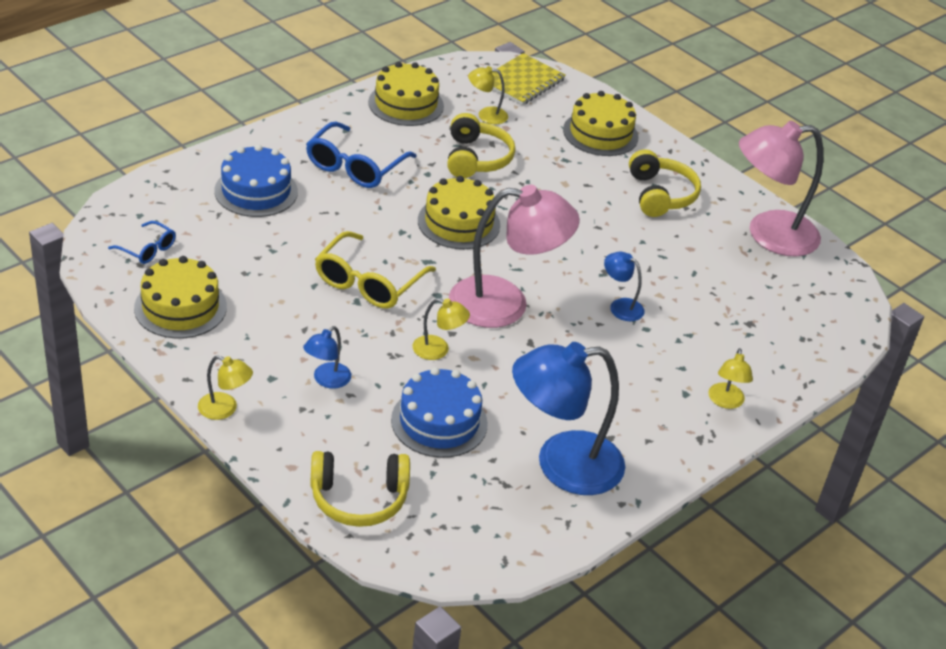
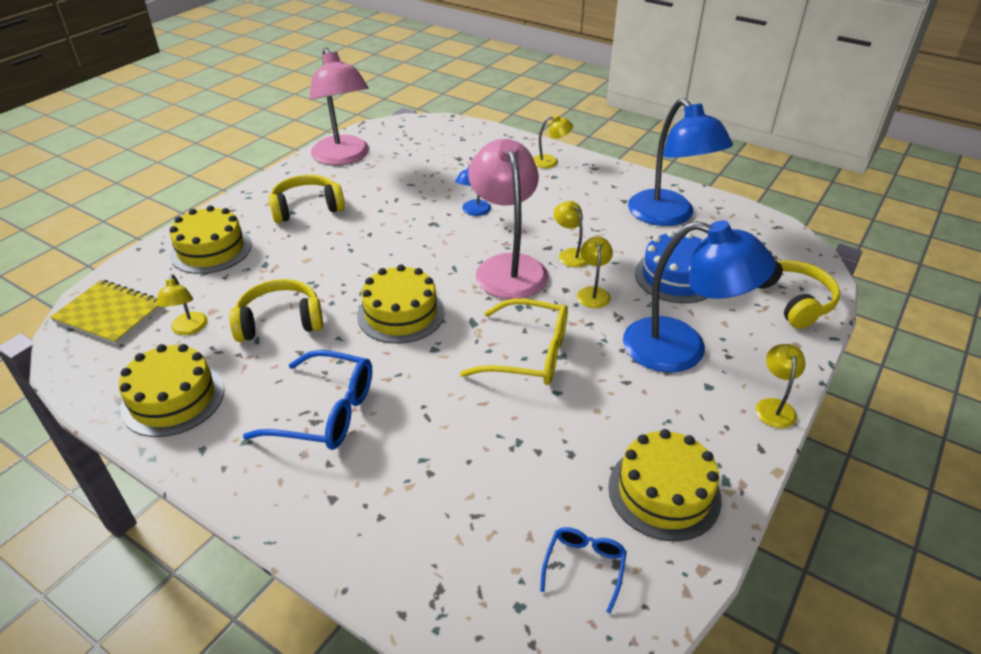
camera: 100 degrees left, 0 degrees up
(256, 191) = (412, 492): blue cake -> none
(327, 380) = (682, 349): blue lamp -> blue lamp, size x2.24
(511, 355) = (570, 254): none -> yellow lamp

